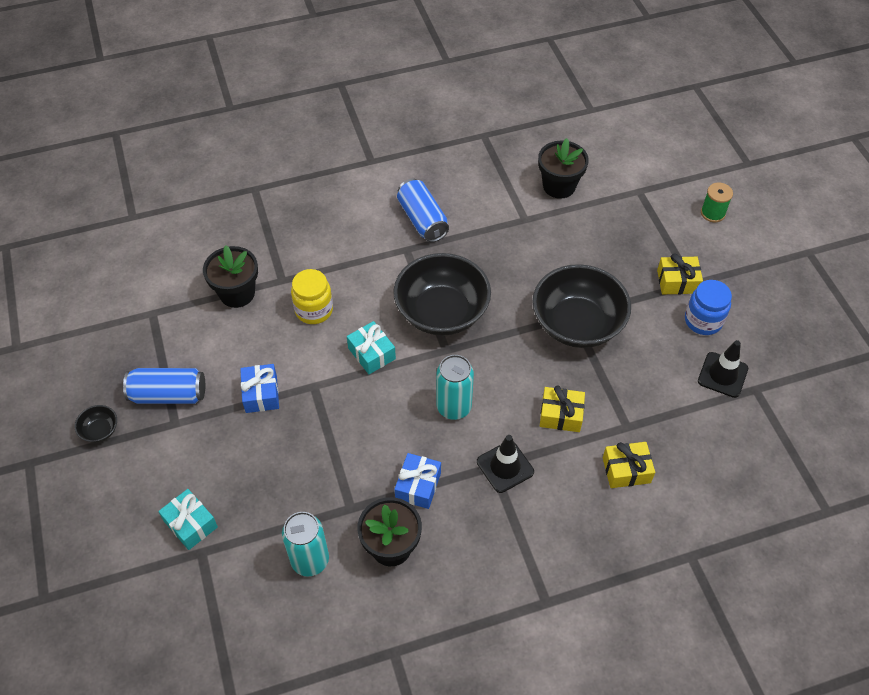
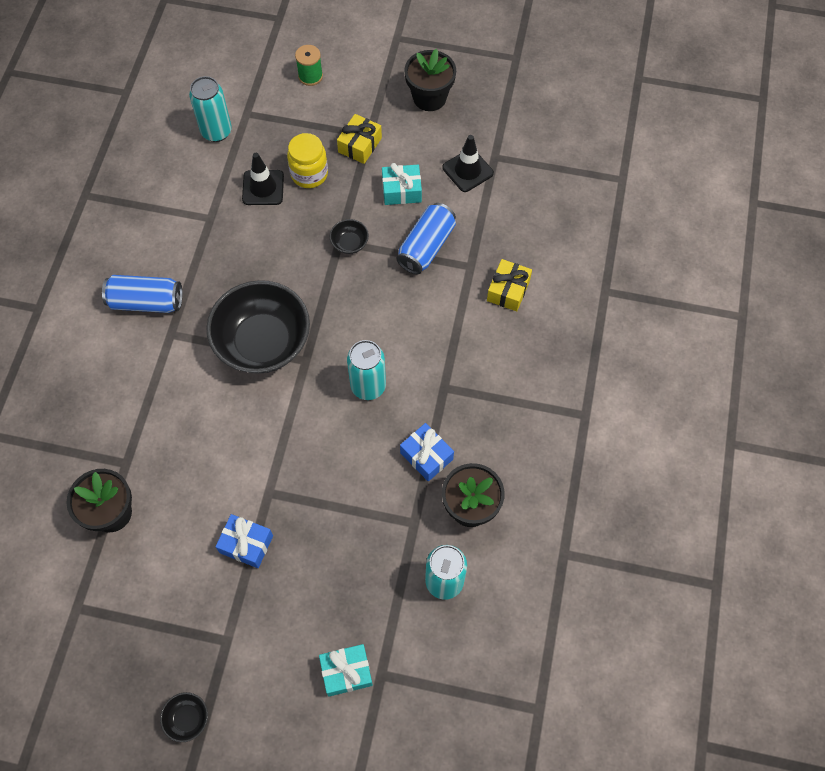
camera: 60 degrees left, 10 degrees up
(168, 394) = (189, 632): blue can -> blue can (426, 246)
(314, 310) = (183, 451): yellow jar -> yellow jar (309, 174)
(371, 353) = (267, 424): turquoise gift -> turquoise gift (401, 191)
(505, 467) = (450, 378): black traffic cone -> black traffic cone (263, 188)
(559, 186) = (194, 170): black flower pot -> black flower pot (429, 97)
(561, 415) = (429, 308): yellow gift -> none
(577, 324) = (349, 243): black bowl -> black bowl, size x0.41
(605, 181) = (216, 131): none -> turquoise can
(703, 321) = (409, 151): blue jar -> none

